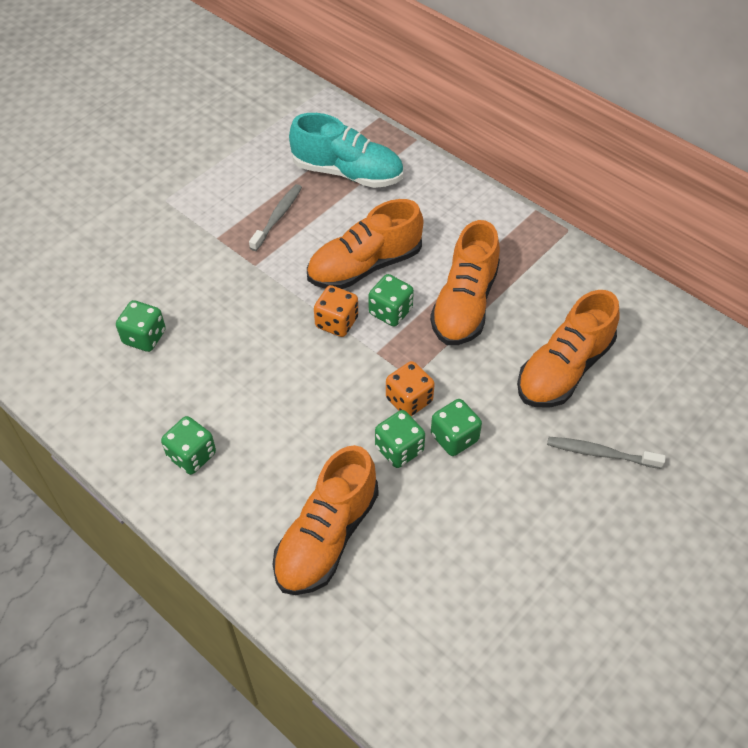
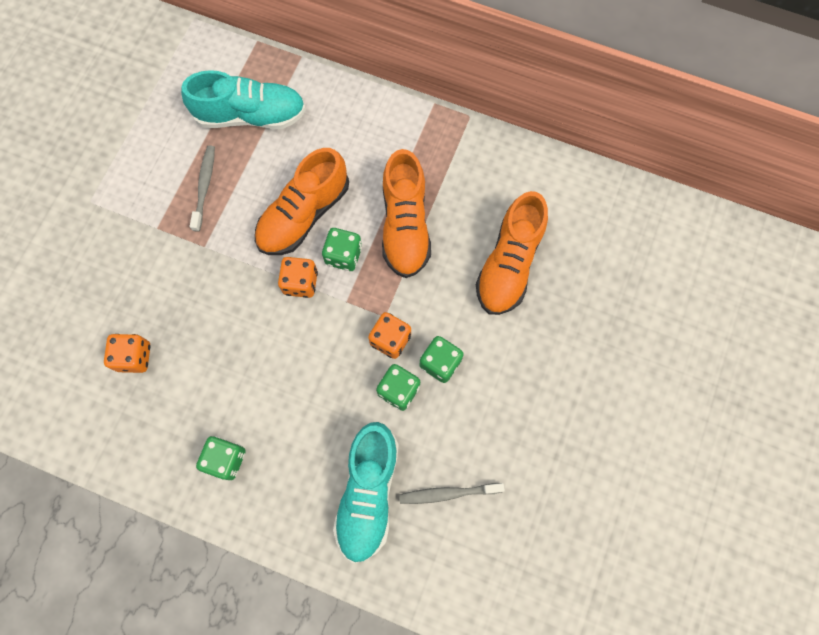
camera: 20 degrees left, 20 degrees up
(144, 337) = (134, 357): green dice -> orange dice
(327, 536) = (368, 493): orange shoe -> turquoise shoe
(600, 453) = (562, 335): grey toothbrush -> grey toothbrush (448, 493)

